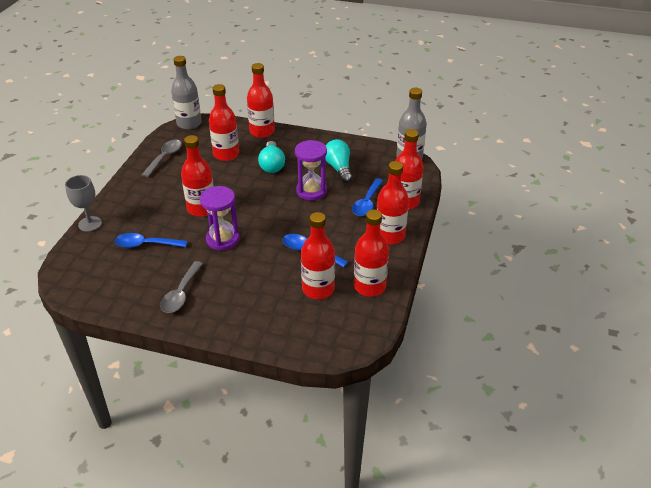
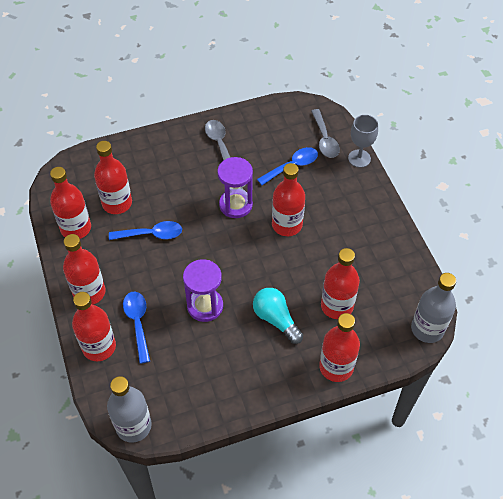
camera: 145 degrees right, 15 degrees up
(164, 157) = (391, 264): grey spoon -> grey spoon (324, 139)
(339, 168) = (202, 357): turquoise light bulb -> none

